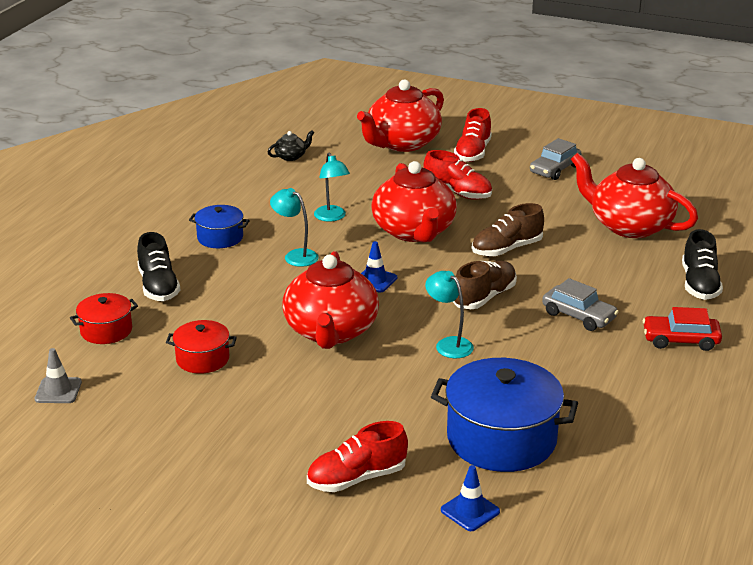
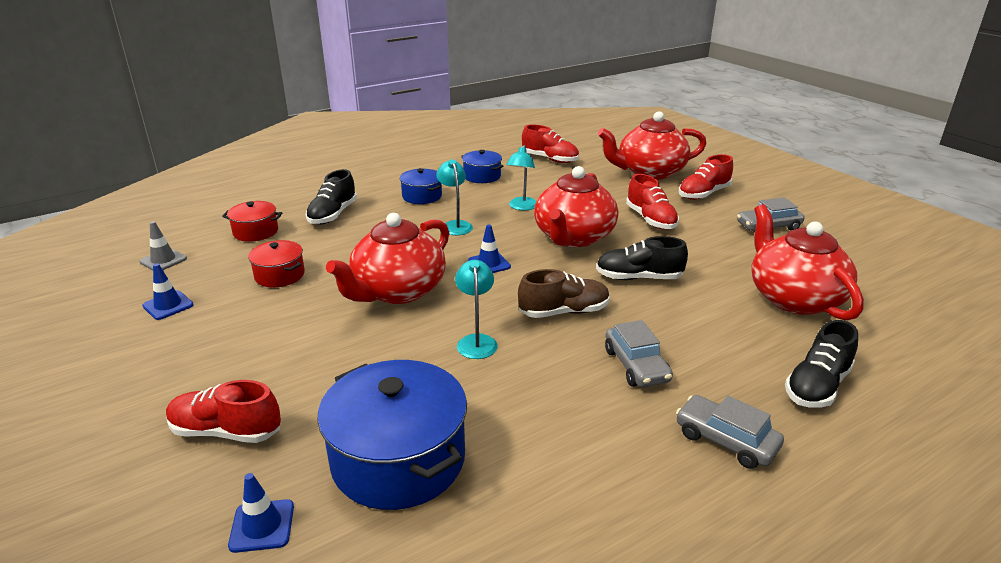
camera: 35 degrees right, 0 degrees up
(141, 423) = (168, 305): none -> blue traffic cone
(249, 197) = (482, 176): none -> blue pot
(291, 156) = (550, 159): black teapot -> red shoe
(506, 249) = (639, 278): brown shoe -> black shoe
(680, 340) = (725, 440): red car -> grey car

